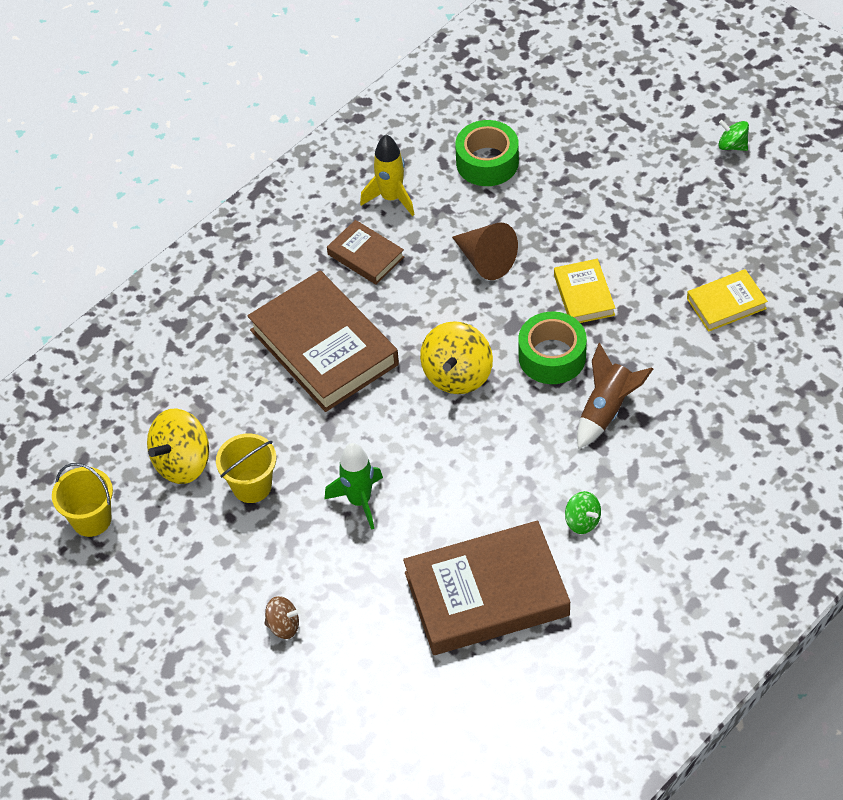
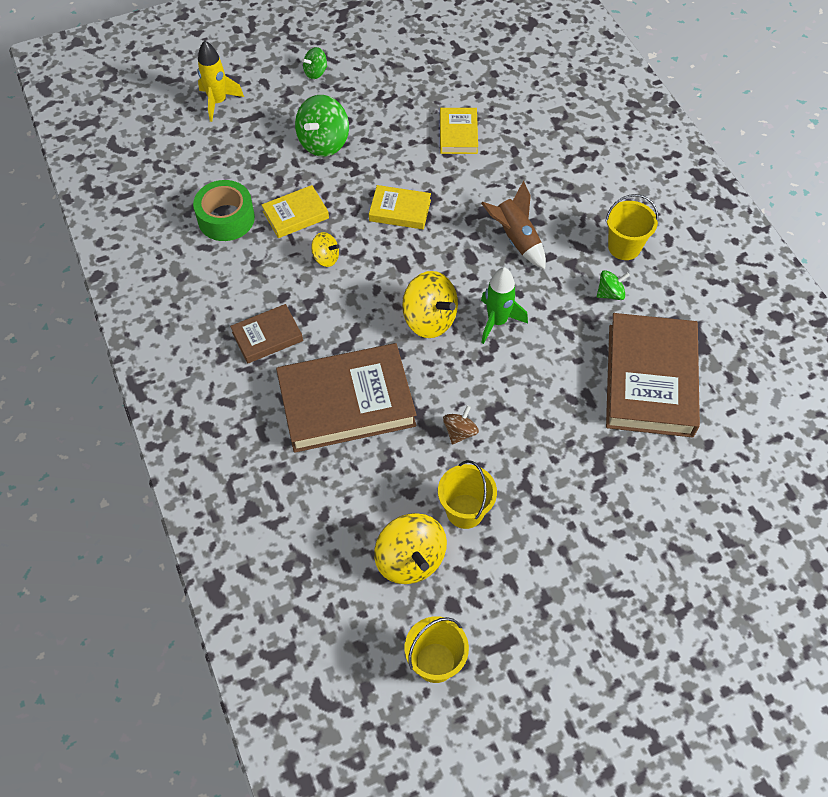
camera: 70 degrees left, 5 degrees up
(283, 626) = (621, 537): brown spinning top -> brown spinning top (460, 432)
(359, 501) = (520, 434): green rocket -> green rocket (497, 321)
(391, 198) = (217, 296): yellow rocket -> yellow rocket (218, 102)
(485, 260) = (326, 258): brown cone -> yellow spinning top
(525, 213) = (295, 215): none -> yellow book
(552, 356) = (447, 252): green tape -> none
(636, 194) = (323, 142): none -> green spinning top
(656, 514) = (624, 247): none -> yellow bucket

